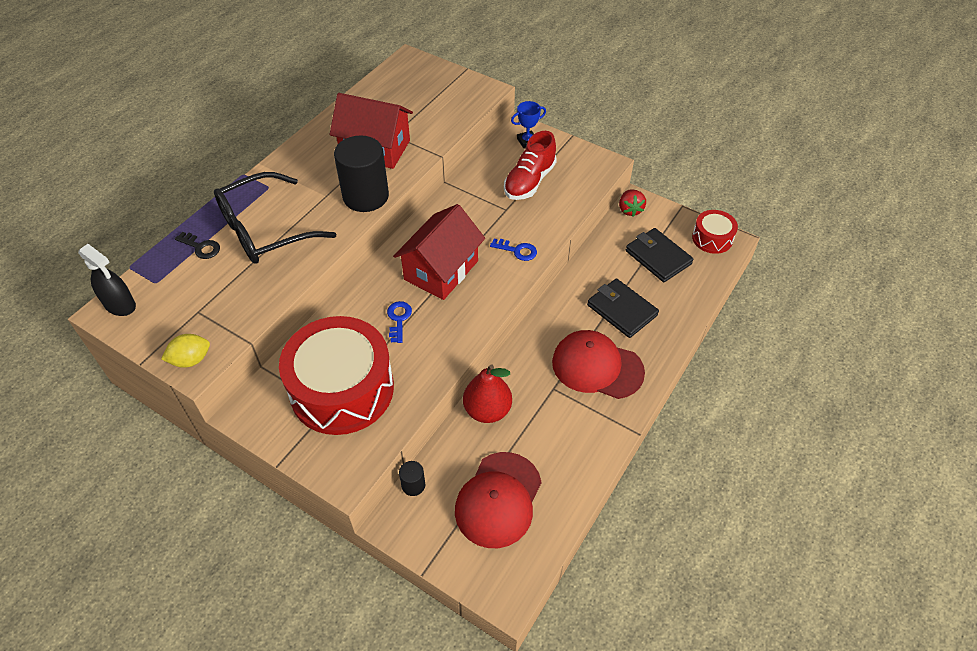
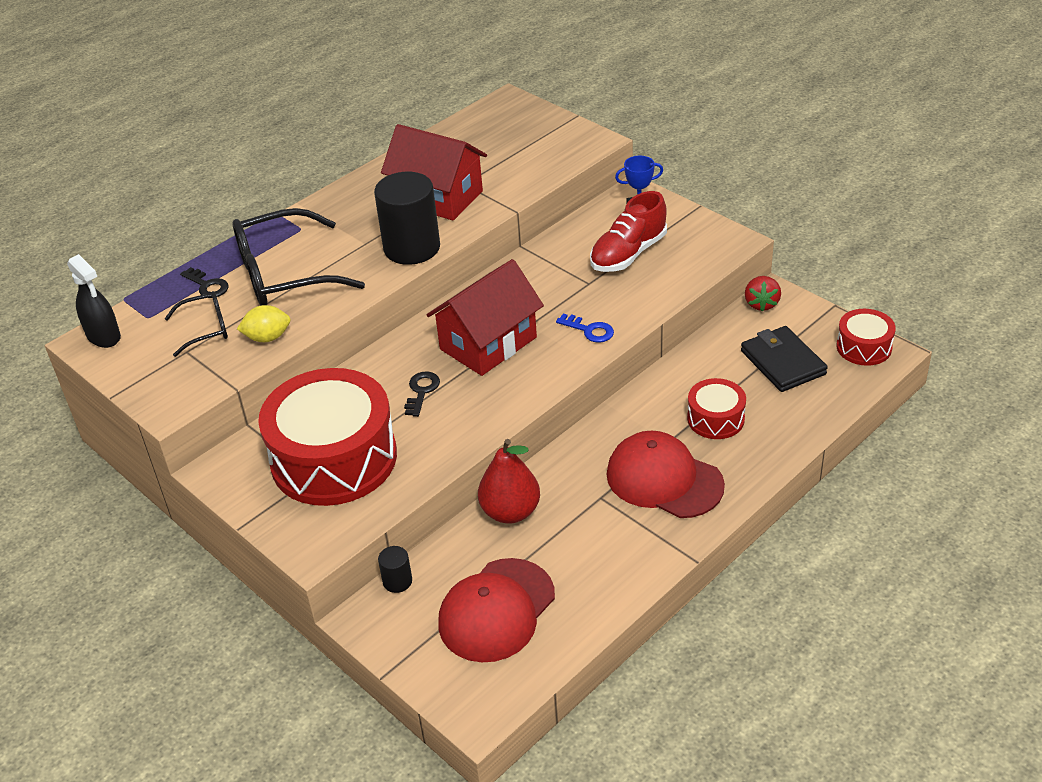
camera: 15 degrees right, 10 degrees down
(191, 360) = (166, 399): yellow lemon -> yellow lemon (267, 338)
(209, 289) = (205, 329): none -> black glasses
(399, 319) = (421, 391): blue key -> black key
(622, 310) = (715, 419): black wallet -> red drum

